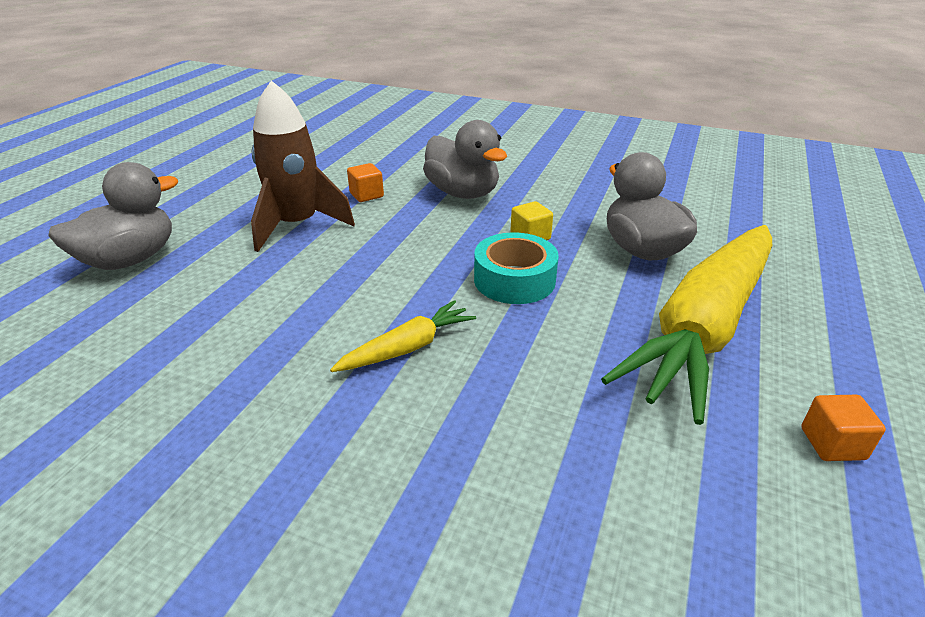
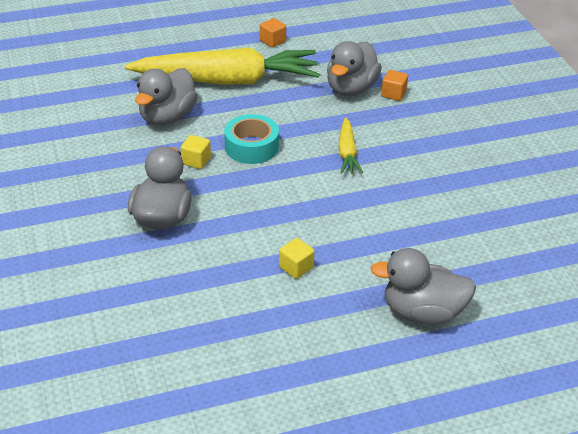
camera: 130 degrees left, 5 degrees up
(297, 225) = (296, 267): brown rocket -> yellow cube
(366, 195) = (217, 264): orange cube -> orange cube (393, 94)
(407, 348) = (347, 152): yellow carrot -> yellow carrot turned 105 degrees counterclockwise
(569, 455) = (351, 88): none -> grey duck

